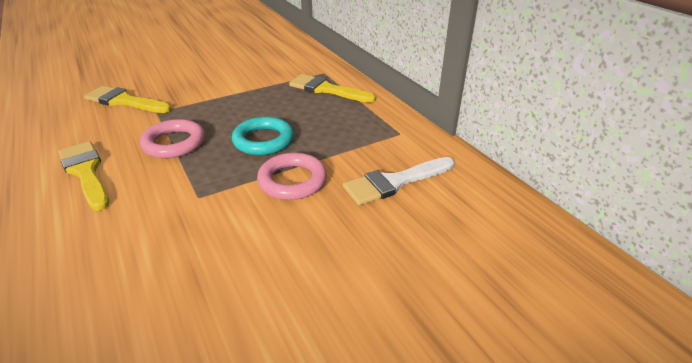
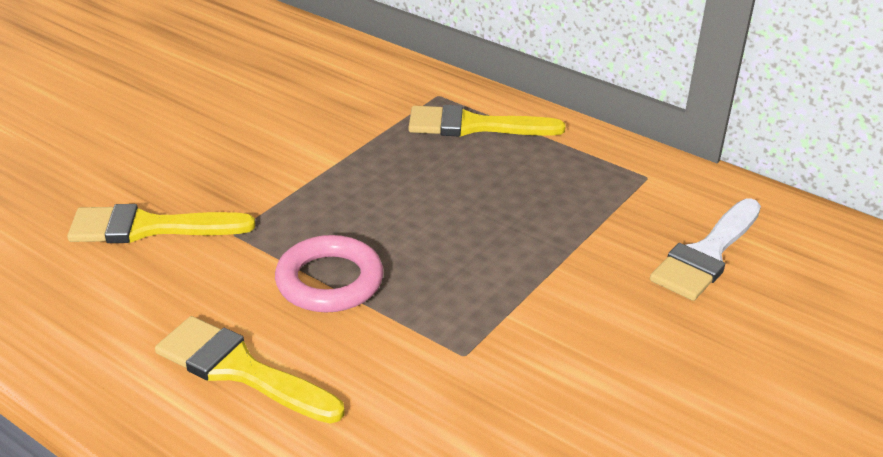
camera: 25 degrees left, 0 degrees up
(263, 140) = (465, 239): turquoise ring -> none
(292, 180) = (572, 291): pink ring -> none

